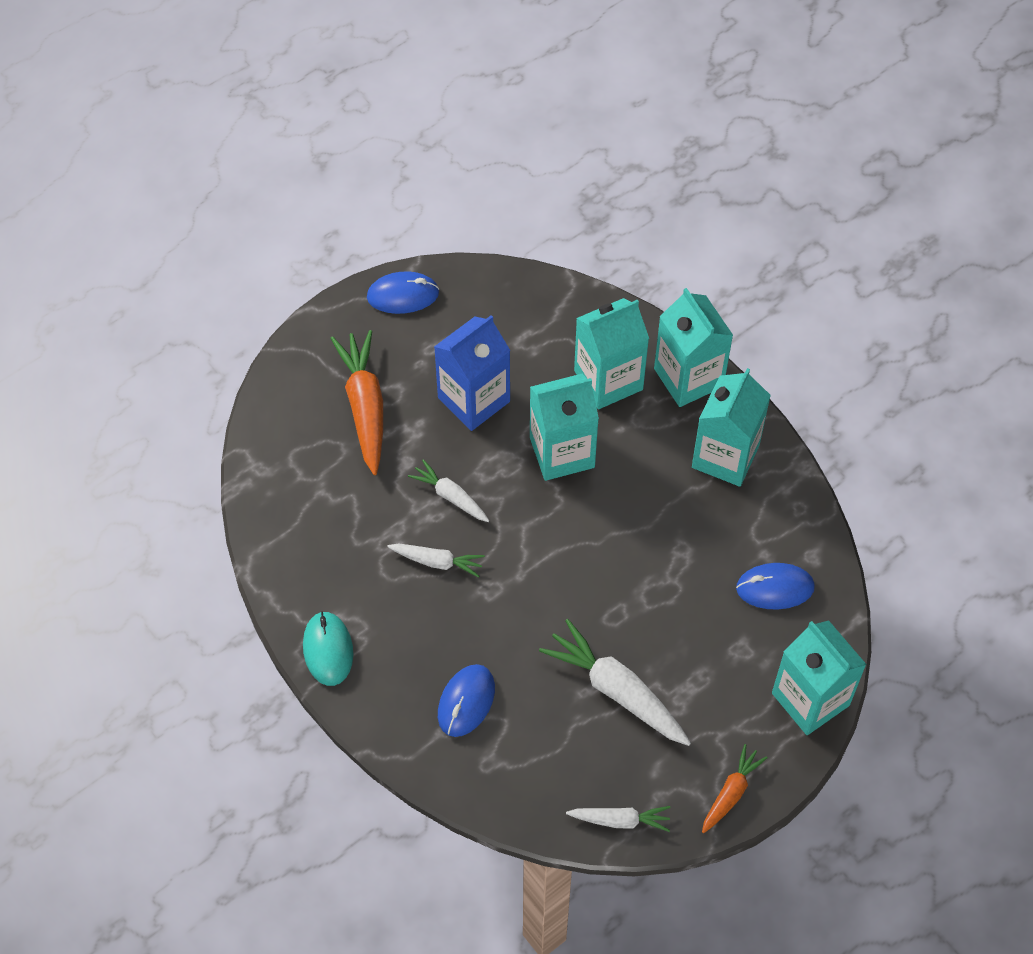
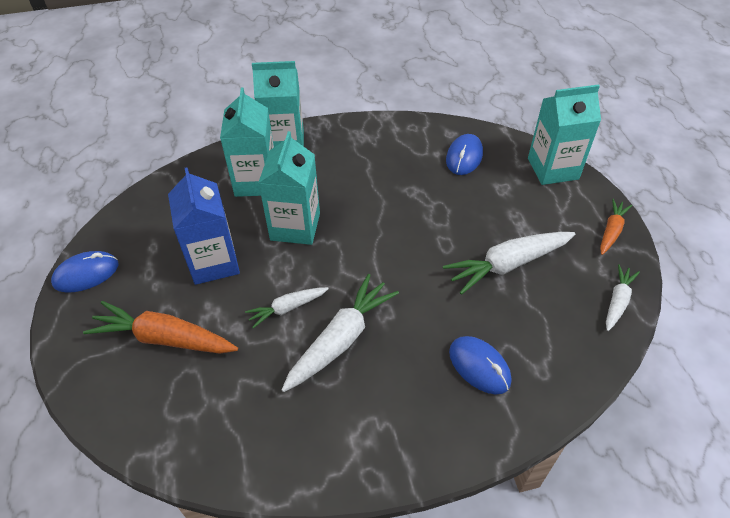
camera: 65 degrees left, 10 degrees down
(328, 650) = (382, 459): turquoise mouse -> none
(403, 295) = (86, 274): blue mouse -> blue mouse turned 45 degrees clockwise
(437, 561) = (340, 339): white carrot -> white carrot, size x1.76
(725, 456) = (354, 146): turquoise carton -> none
(731, 793) = (611, 231): orange carrot -> orange carrot turned 60 degrees clockwise

